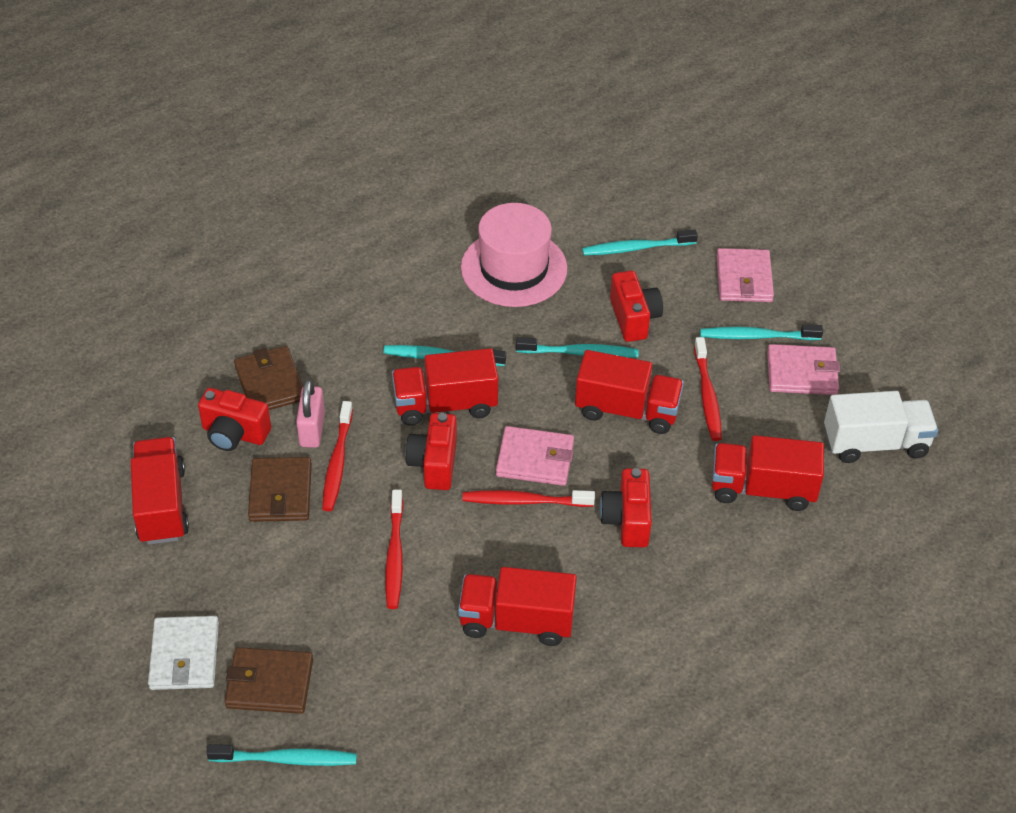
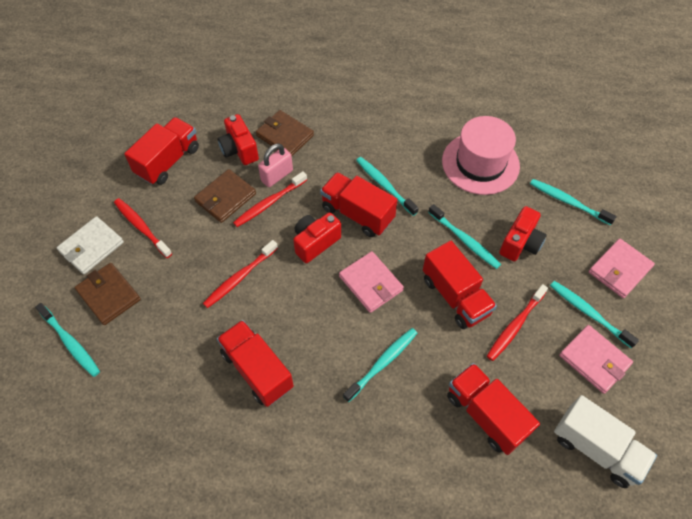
camera: 45 degrees right, 10 degrees up
(270, 383) = (285, 136): brown wallet -> brown wallet turned 75 degrees counterclockwise
(525, 501) = (338, 303): red toothbrush -> red toothbrush (142, 227)
(627, 520) = (382, 363): red camera -> turquoise toothbrush

